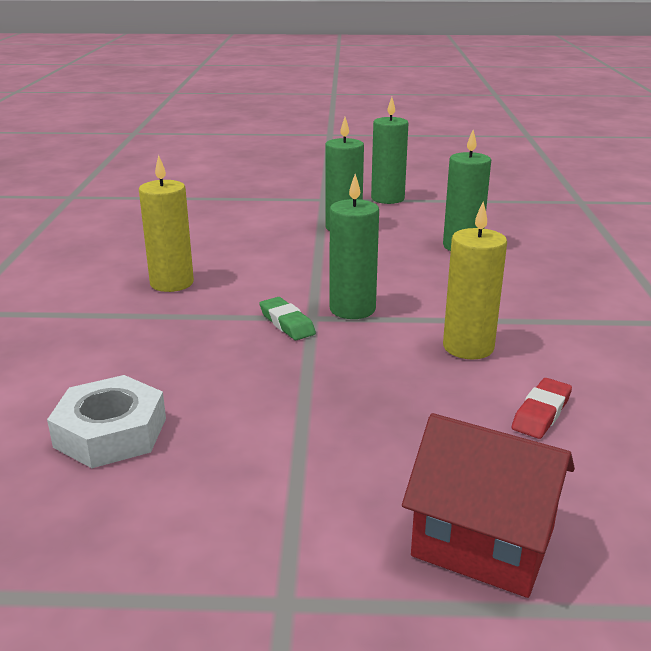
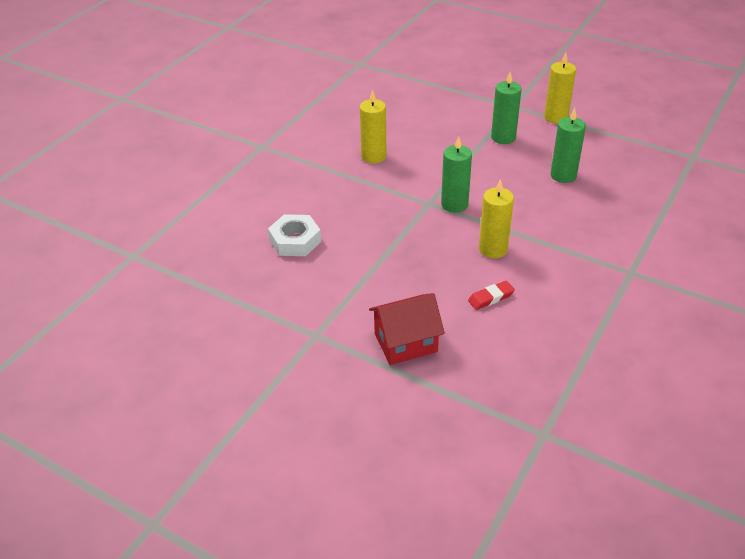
camera: 30 degrees right, 15 degrees up
(287, 323) = (413, 203): green eraser -> none
(387, 198) = (556, 117): green candle -> yellow candle
(483, 542) = (405, 342): red house -> red house turned 75 degrees counterclockwise

